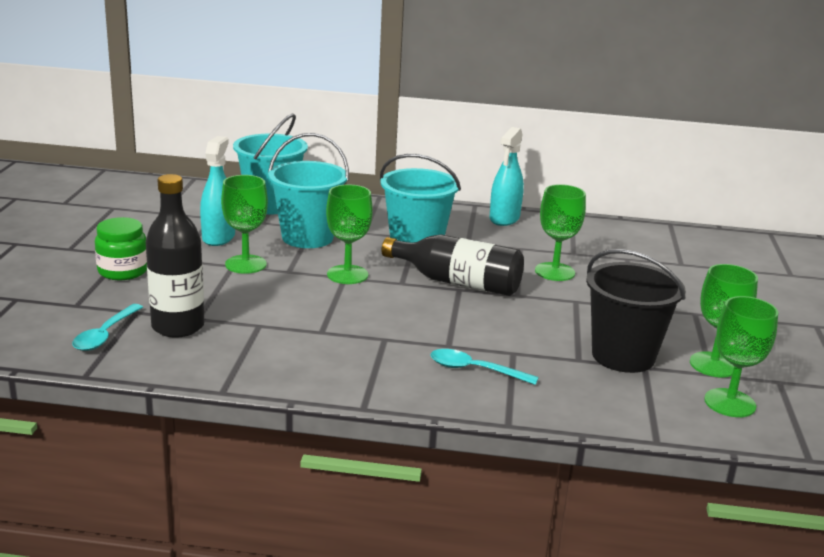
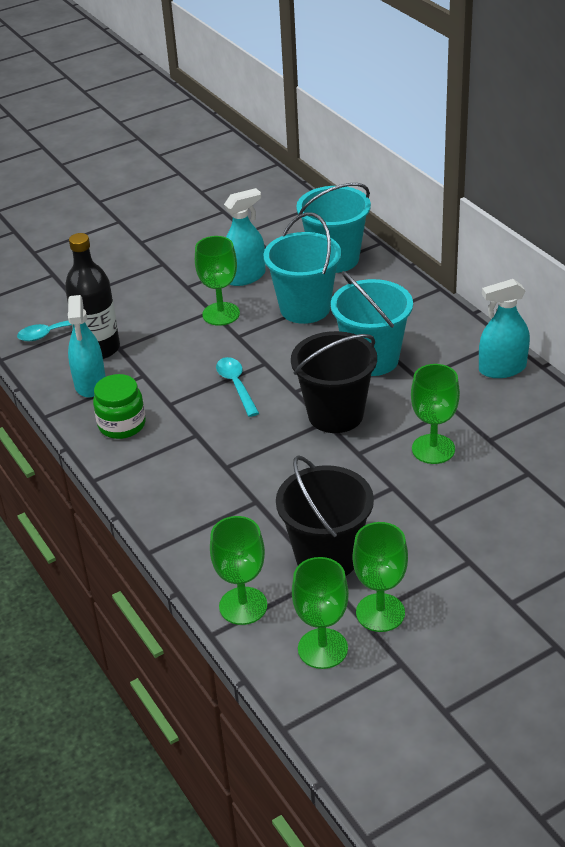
camera: 55 degrees right, 15 degrees up
(123, 271) = (140, 280): green jar -> green jar (122, 425)
(220, 351) = (90, 383): none -> turquoise spray bottle
(347, 275) = (270, 361): green goblet -> green goblet (243, 606)
(458, 282) = (335, 414): black bottle -> black bucket
(475, 370) = (205, 498): turquoise spoon -> turquoise spoon (236, 385)

